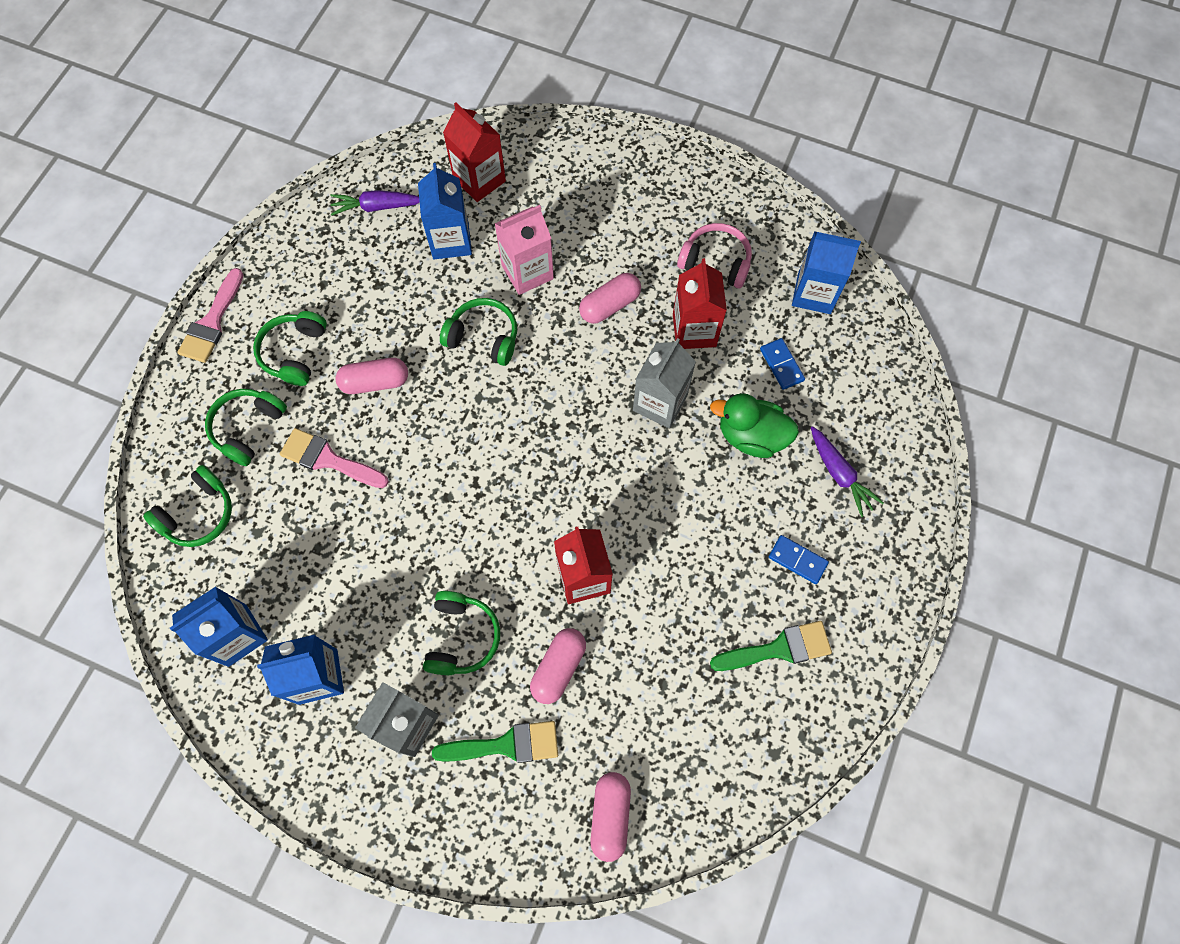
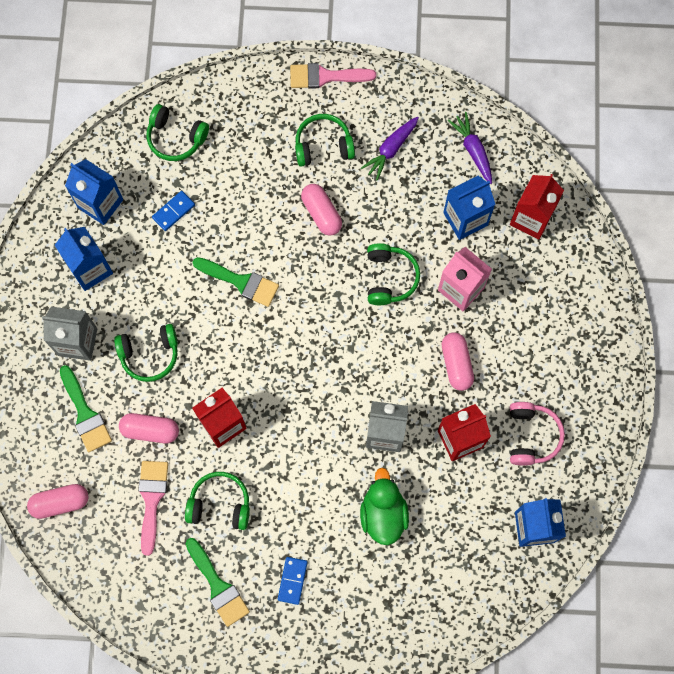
camera: 70 degrees right, 5 degrees up
(248, 428) = (251, 141): green headphones -> green headphones (220, 504)
(328, 459) = (248, 207): pink brush -> pink brush (152, 499)
(417, 498) = (241, 282): none -> green brush
(610, 305) = (456, 364): pink capsule -> pink capsule turned 45 degrees clockwise
(781, 365) = (456, 519): blue domino -> blue domino (173, 211)
(839, 474) = (376, 594): purple carrot -> purple carrot (391, 149)

